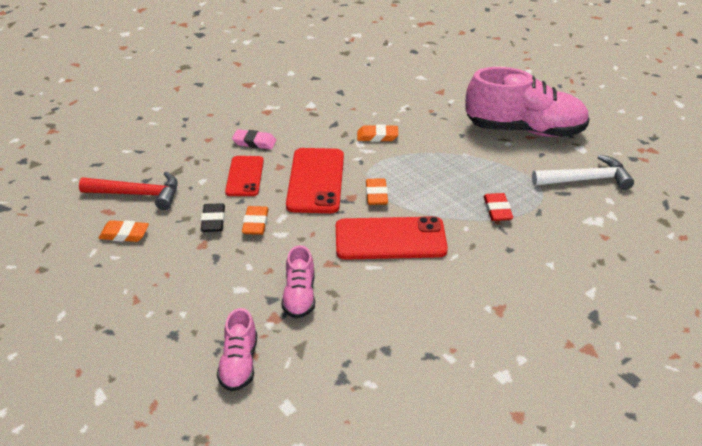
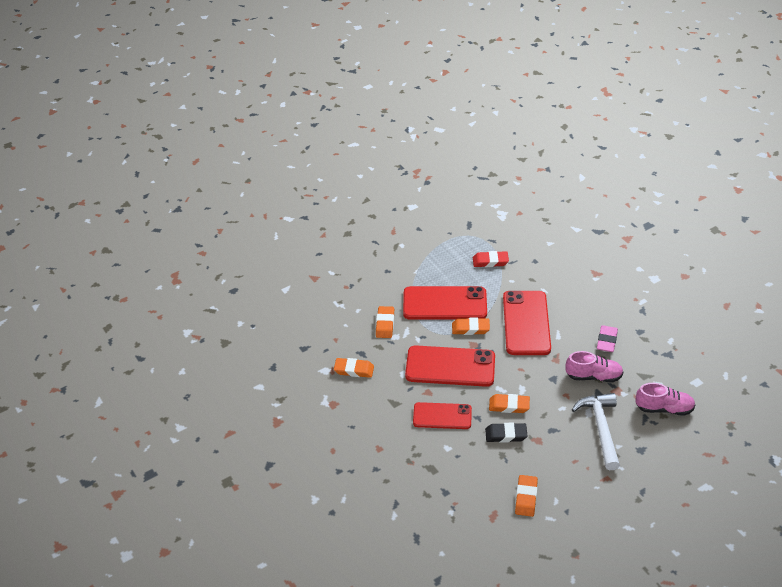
camera: 85 degrees left, 5 degrees up
(137, 194) = (467, 495): red hammer -> none
(254, 142) = (387, 411): pink eraser -> pink eraser (606, 341)
(311, 120) = (354, 370): none -> orange eraser
(415, 175) = (445, 304): none -> red phone
(524, 130) = (383, 233): pink shoe -> none
(585, 179) = (453, 210): white hammer -> white hammer (600, 428)

